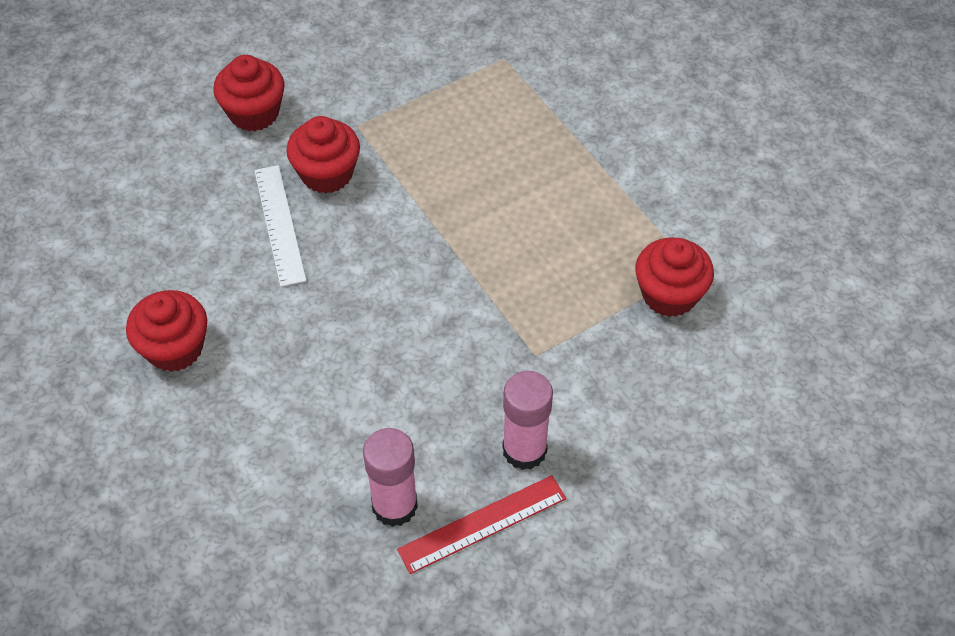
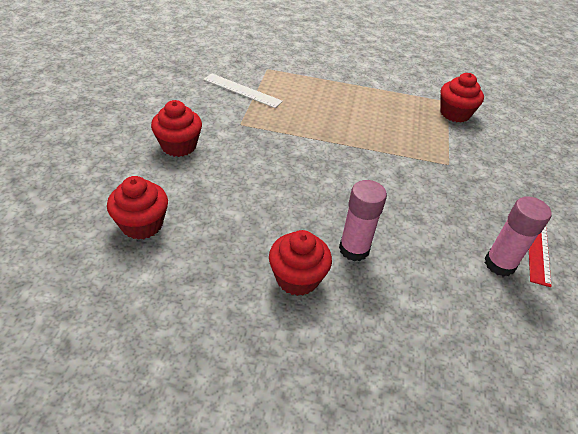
camera: 50 degrees left, 10 degrees down
(279, 224) = (265, 184): white ruler -> white ruler (242, 90)
(327, 174) = (256, 150): red cupcake -> red cupcake (142, 224)
(524, 450) = (503, 201): pink glue stick -> pink glue stick (354, 249)

